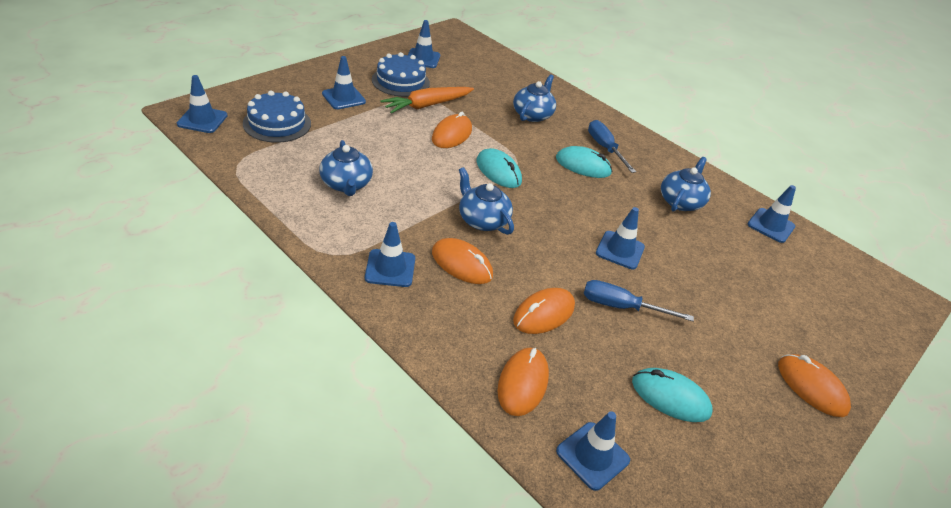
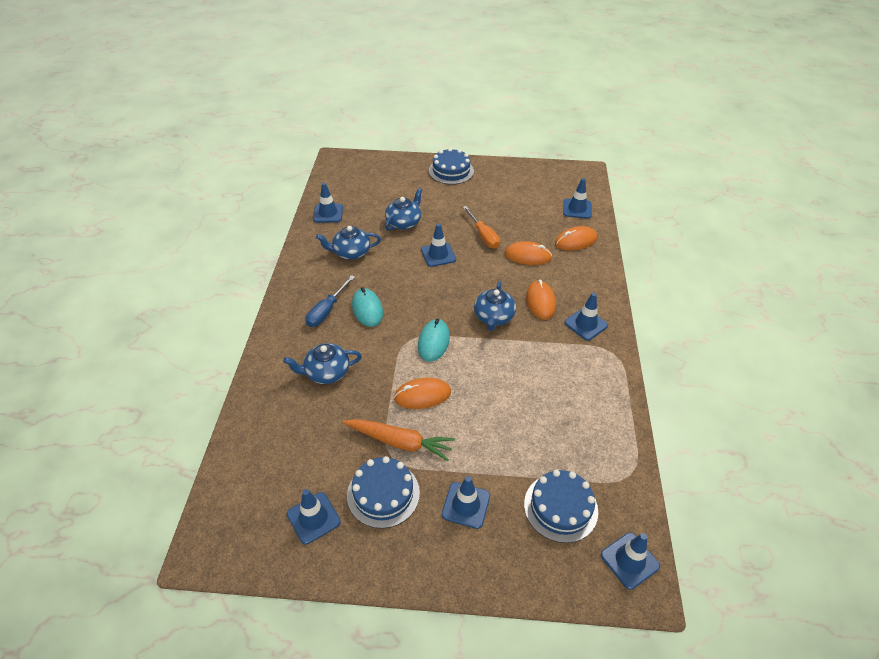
camera: 125 degrees left, 5 degrees up
(346, 184) = (557, 400): blue teapot -> blue teapot (404, 222)
(621, 307) = (483, 235): blue screwdriver -> orange screwdriver
(670, 397) = (517, 202): turquoise mouse -> none
(811, 387) = (451, 171): orange mouse -> blue cake

